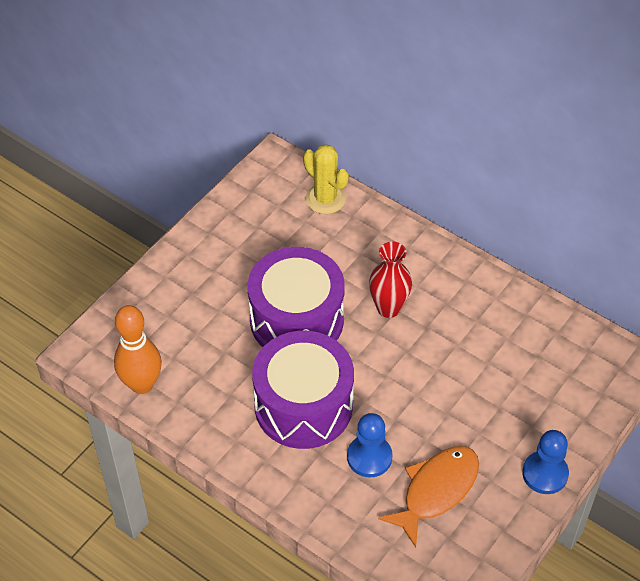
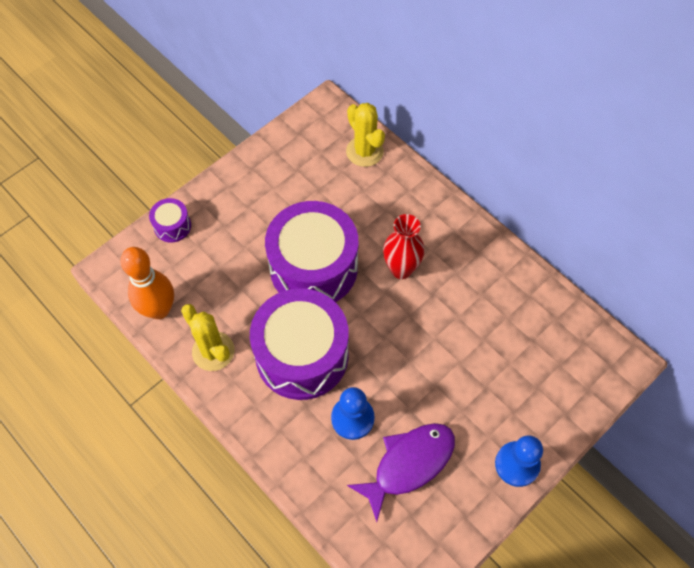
camera: 10 degrees right, 10 degrees up
(136, 301) = (172, 226): none -> purple drum
(209, 416) = (213, 351): none -> yellow cactus
(436, 491) = (409, 464): orange fish -> purple fish

